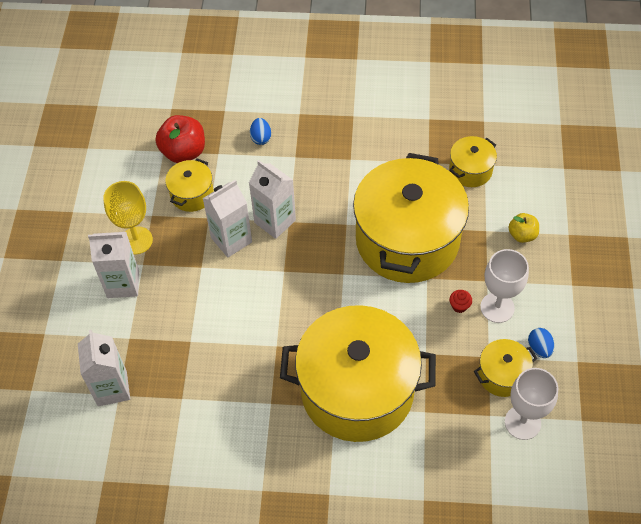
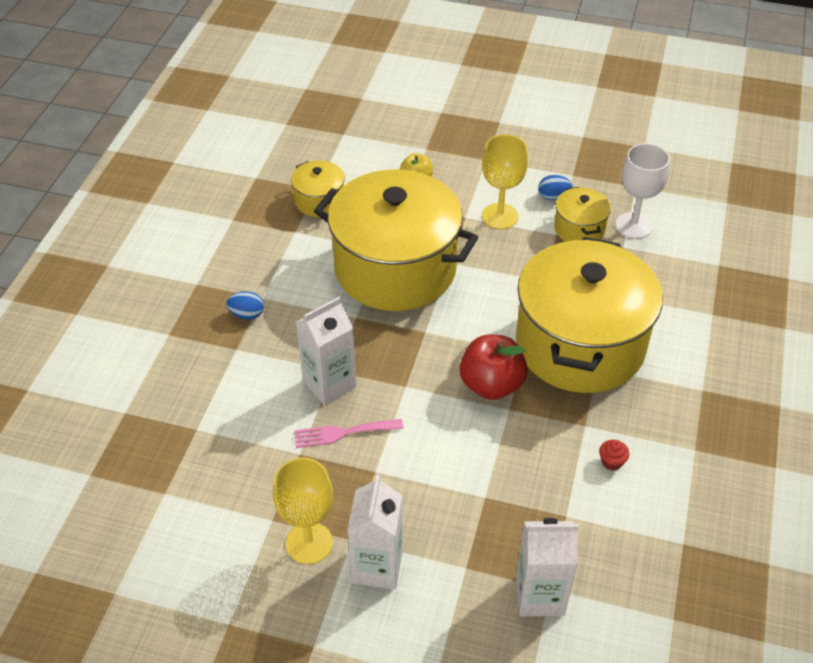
camera: 80 degrees left, 10 degrees down
(183, 152) = (177, 468): red apple -> red apple (491, 385)
(192, 194) = (254, 467): yellow pot -> none
(231, 240) = (343, 433): white carton -> pink fork
(261, 138) = (190, 379): blue egg -> blue egg (247, 314)
(459, 306) = (491, 244): red cupcake -> red cupcake (611, 462)
(497, 307) = (500, 216): white goblet -> yellow goblet

